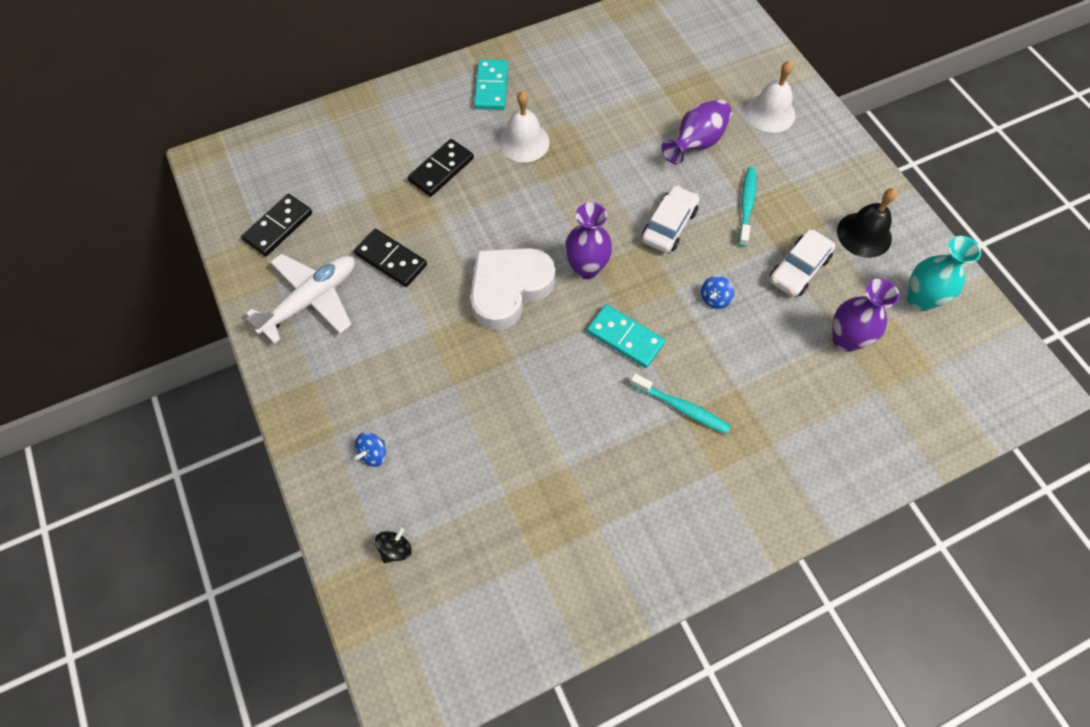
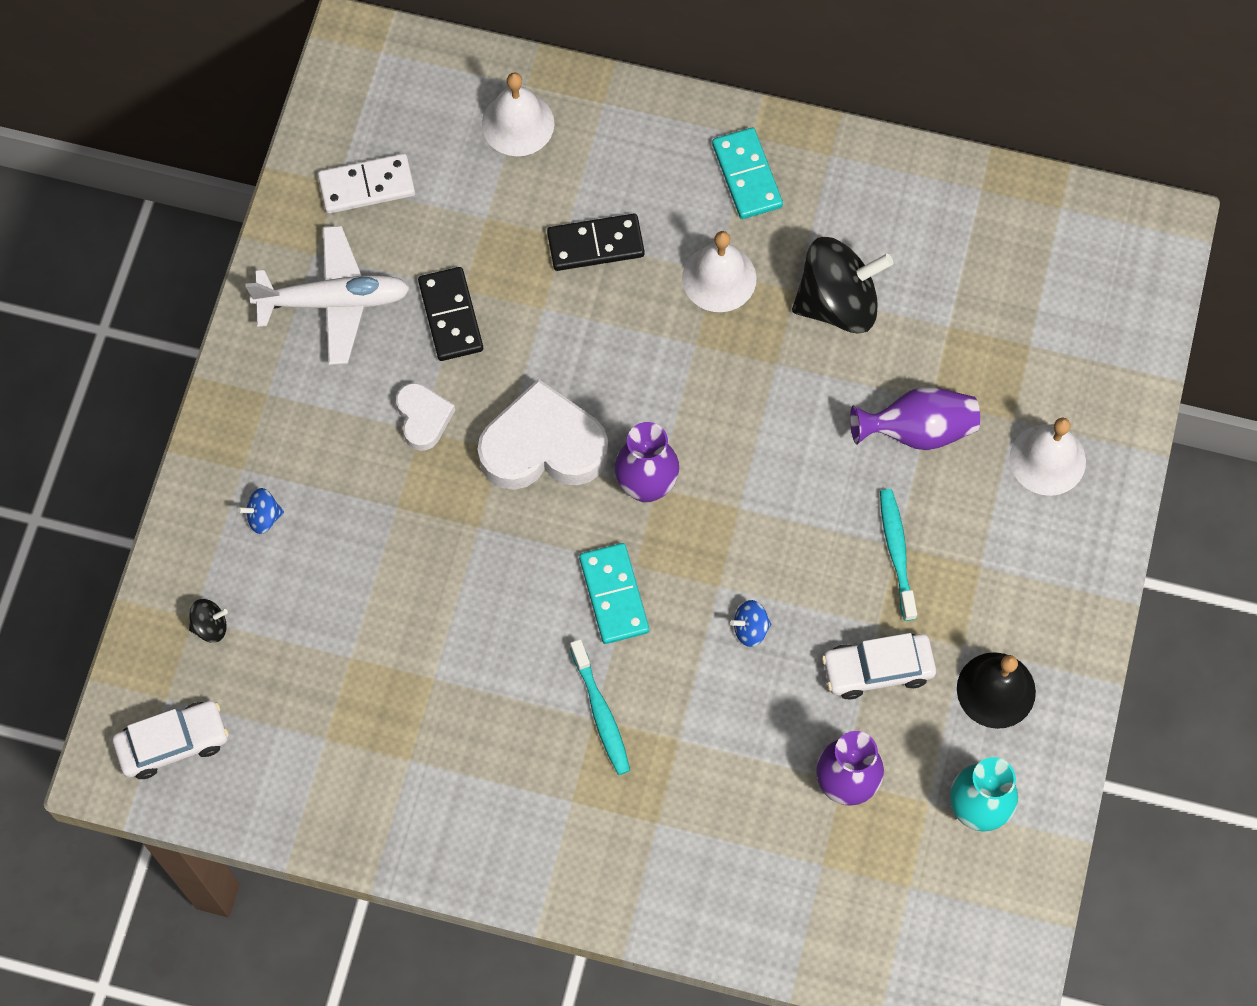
camera: 40 degrees right, 5 degrees up
(278, 227) = (367, 186): black domino -> white domino
(341, 141) = (518, 123): none -> white bell
(424, 324) = (423, 418): none -> white heart
(491, 87) = (747, 175): turquoise domino -> turquoise domino turned 60 degrees counterclockwise
(596, 113) = (837, 303): none -> black spinning top
(669, 225) = (784, 507): white car -> white car (173, 743)
(746, 205) = (896, 552): turquoise toothbrush -> turquoise toothbrush turned 60 degrees counterclockwise

